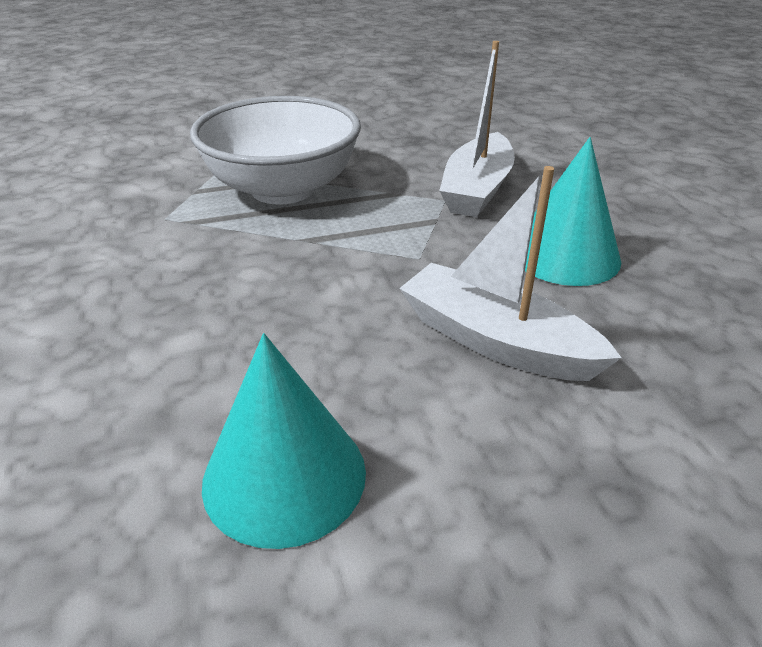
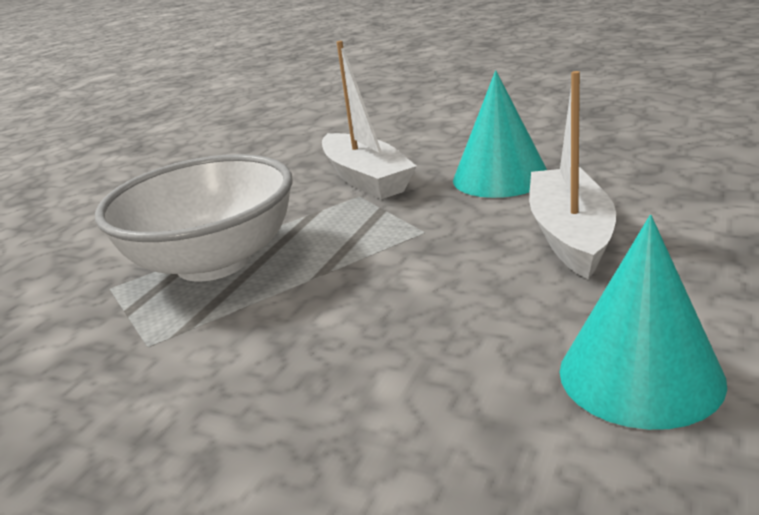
camera: 45 degrees left, 10 degrees down
(495, 341) = (570, 235): white boat -> white boat turned 105 degrees clockwise

